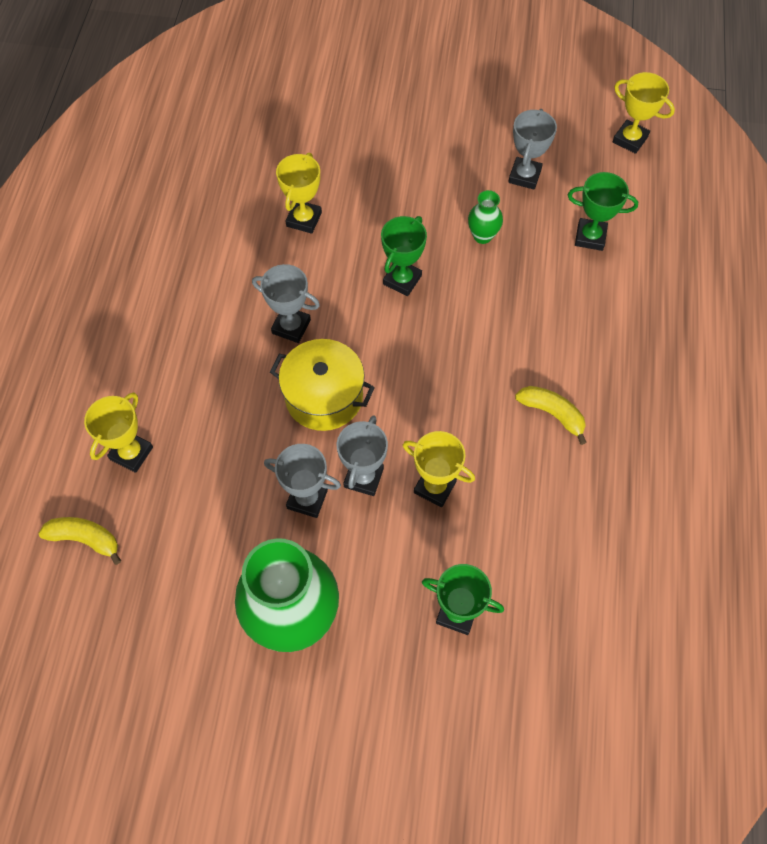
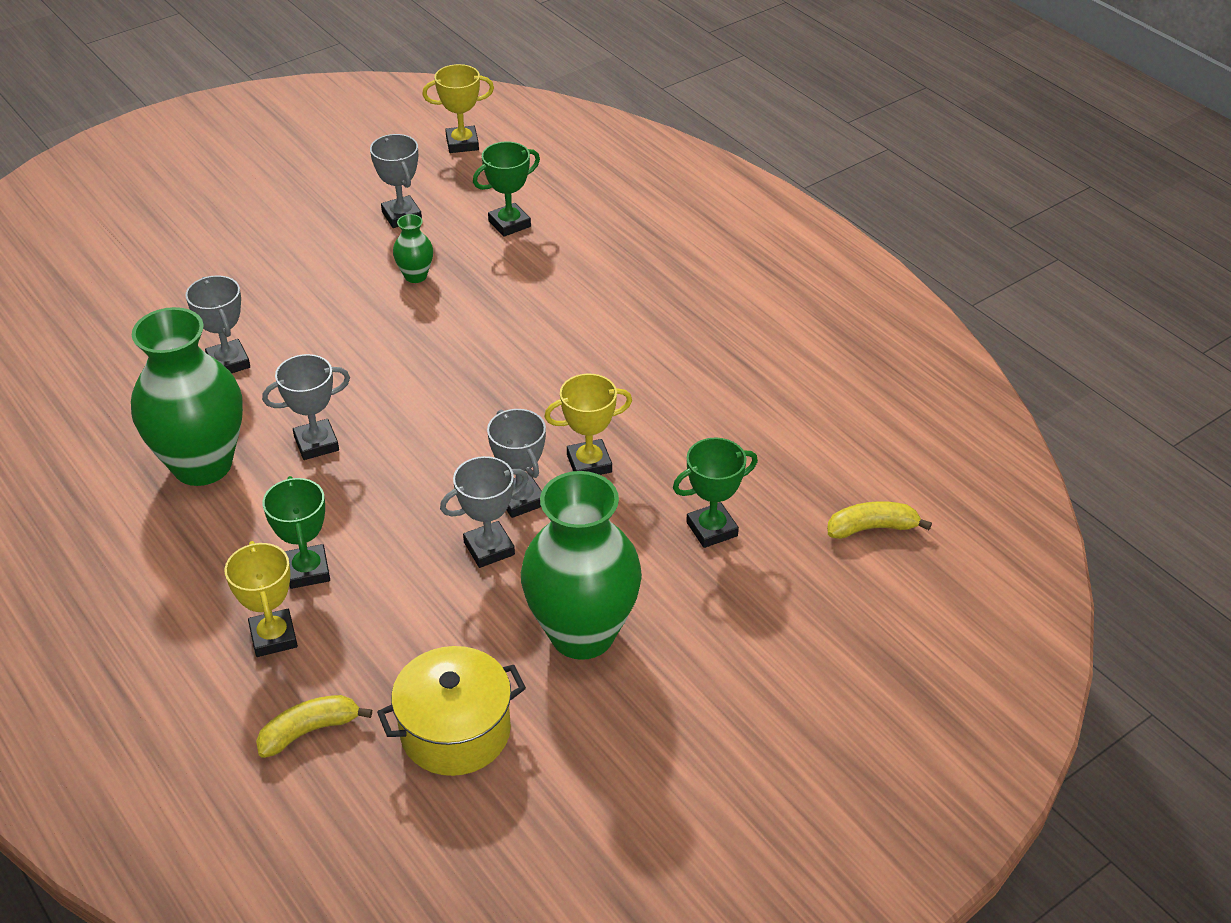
camera: 45 degrees left, 20 degrees down
(215, 289) = (202, 465): none -> green vase
(304, 219) = (228, 362): yellow trophy -> grey trophy
(324, 397) = (412, 471): yellow pot -> yellow pot (455, 731)
(402, 280) = (381, 348): green trophy -> green trophy (308, 570)
(552, 414) = (623, 353): yellow banana -> yellow banana (872, 528)

